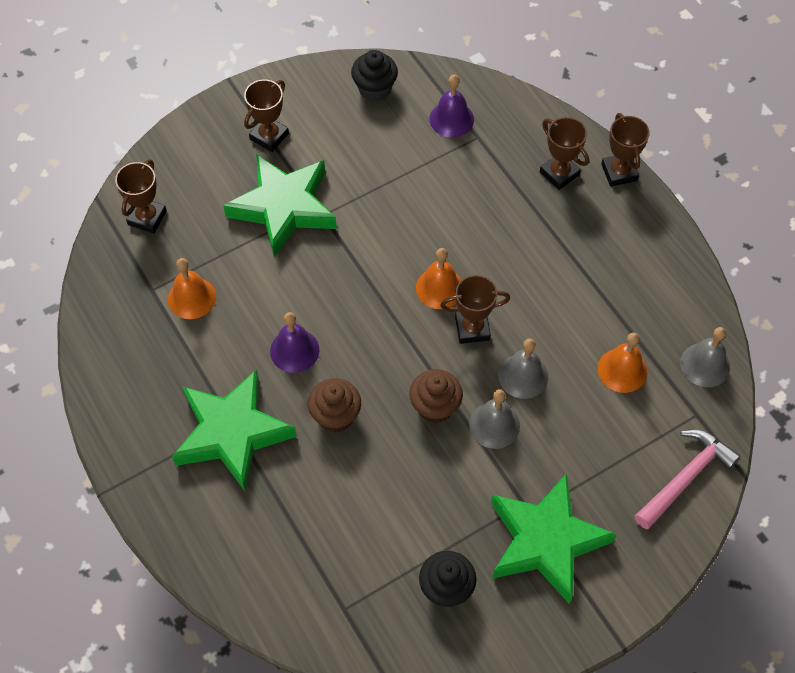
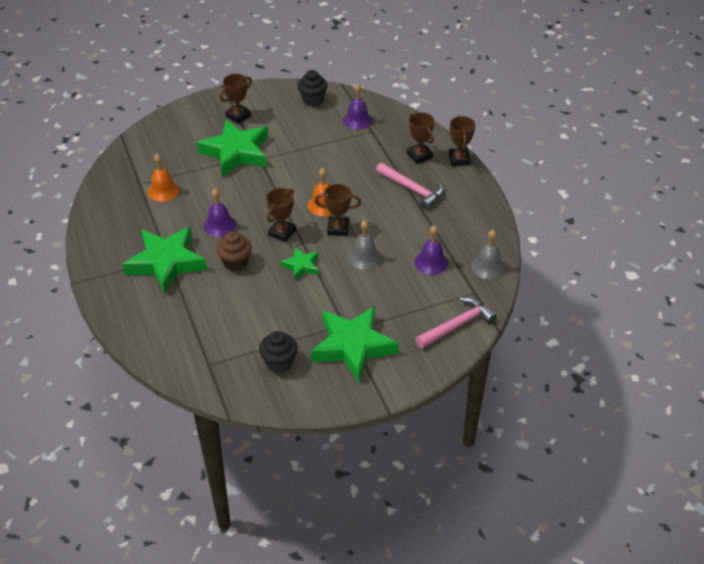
camera: 10 degrees right, 15 degrees down
(147, 218) = (149, 147): brown trophy -> brown trophy (282, 232)
(435, 407) = (301, 266): brown cupcake -> green star
(494, 425) = (337, 280): grey bell -> none
(563, 239) = (412, 189): none -> pink hammer
(622, 370) = (431, 262): orange bell -> purple bell

